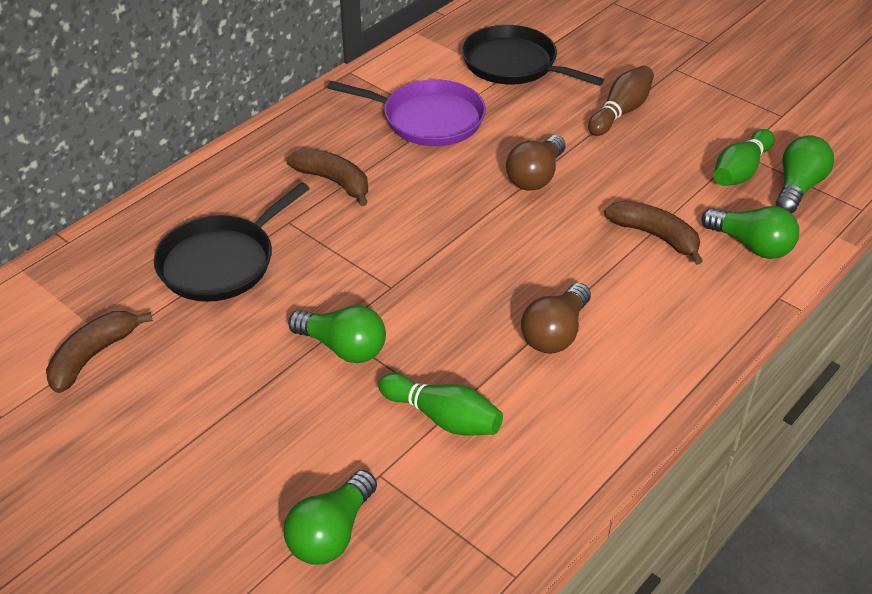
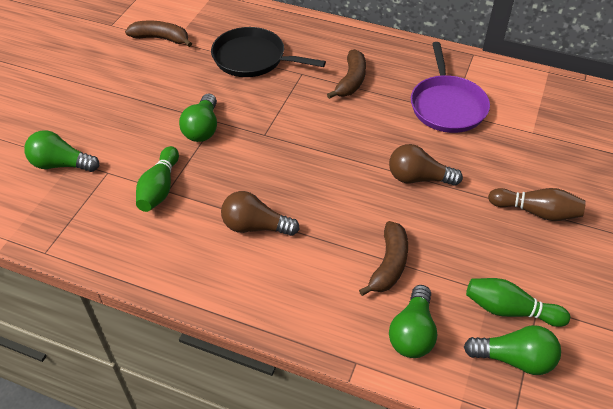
camera: 70 degrees right, 5 degrees up
(514, 64) = (551, 133): black pan -> none

